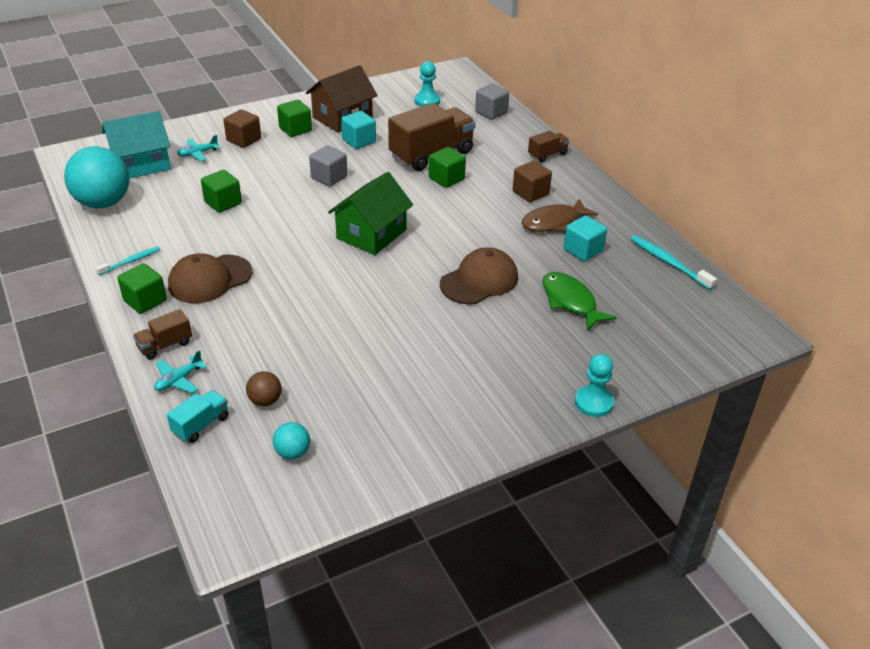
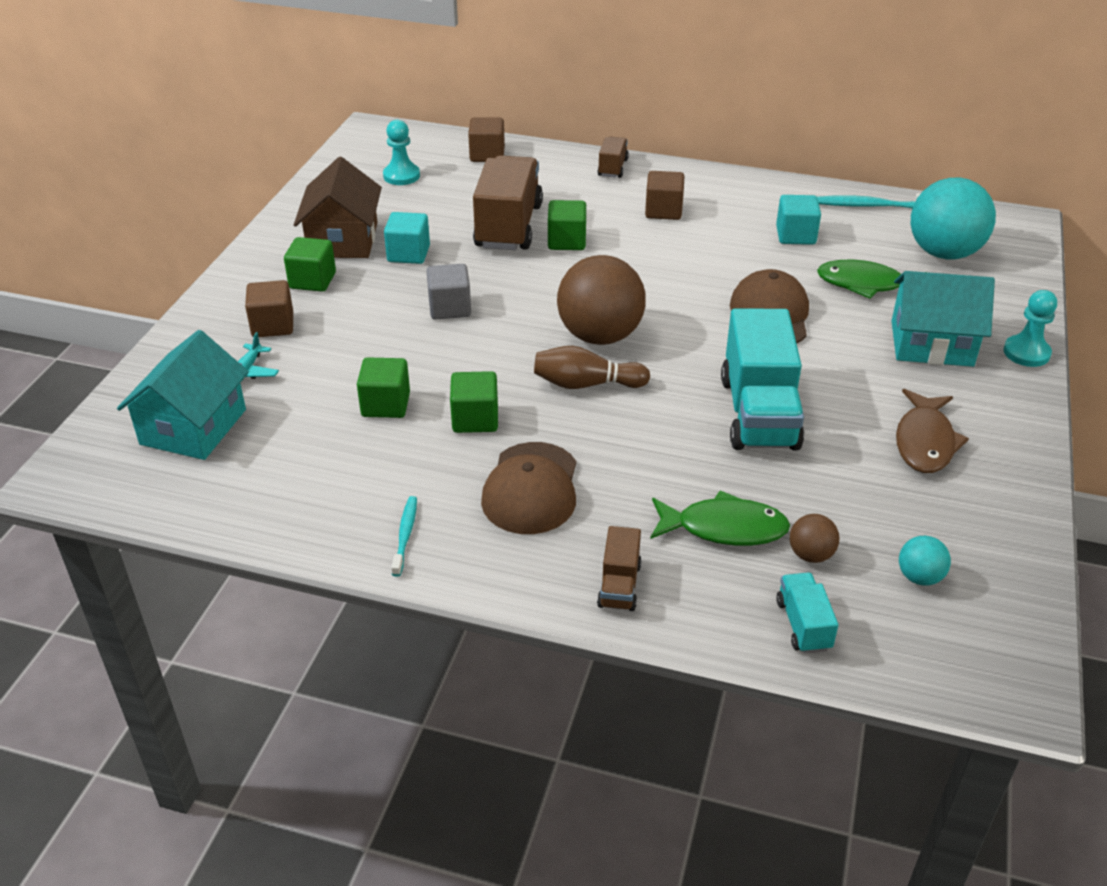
camera: 45 degrees left, 0 degrees up
(103, 203) = (235, 499): turquoise ball -> turquoise ball (943, 253)
(145, 301) = (507, 561): green cube -> green cube (475, 419)
(178, 380) = (700, 605): turquoise plane -> none
(252, 358) = (724, 528): none -> green fish
(321, 252) = (586, 384): none -> brown bowling pin
(371, 234) = (600, 336): green house -> brown ball
(374, 322) = (759, 413): none -> turquoise truck
(491, 112) = (487, 155): grey cube -> brown cube
(543, 357) = (931, 343): none -> turquoise house
(554, 222) = (730, 225): brown fish -> brown fish (925, 442)

